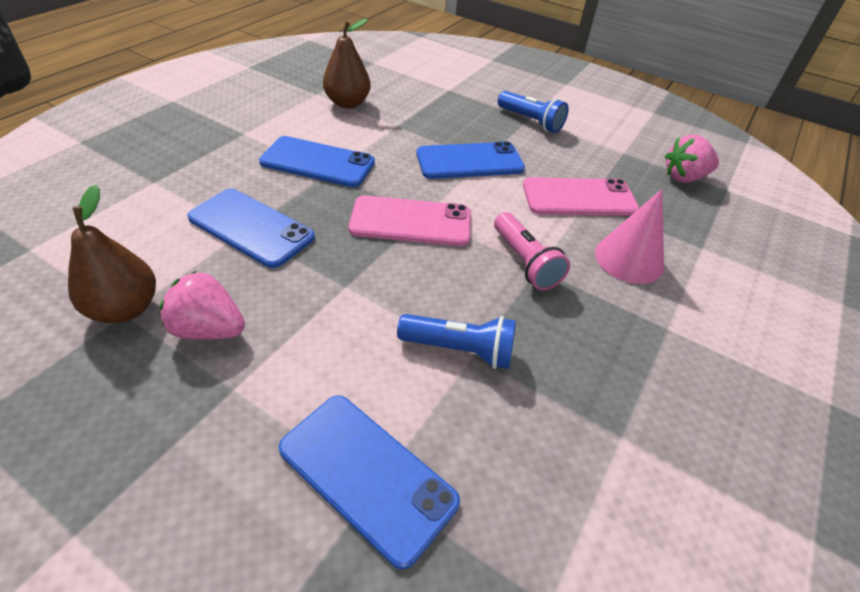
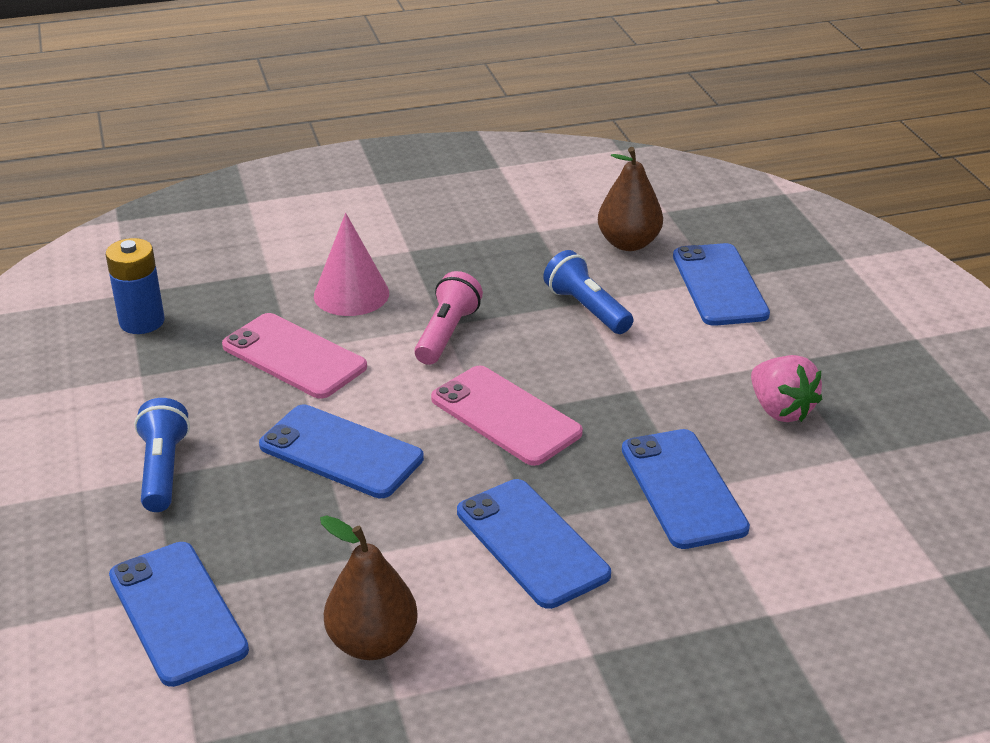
camera: 135 degrees left, 10 degrees down
(125, 309) = (850, 460): brown pear -> brown pear (628, 243)
(436, 85) = (177, 613): none -> blue phone
(684, 177) = (142, 322): pink strawberry -> blue battery

